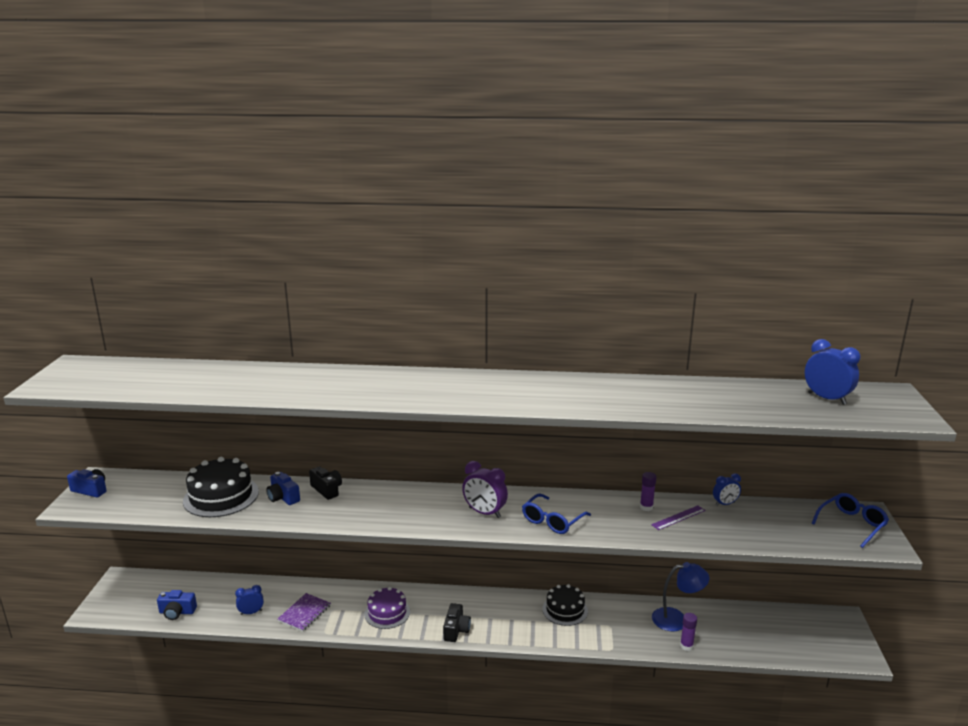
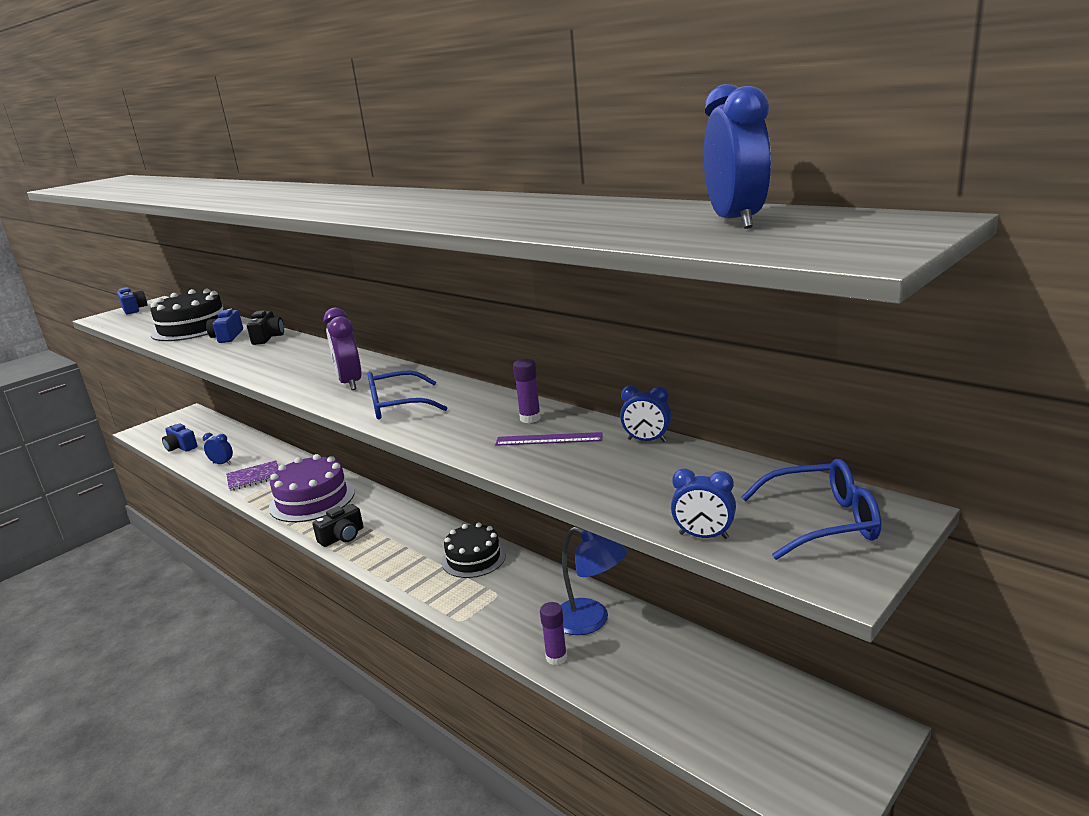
camera: 40 degrees right, 0 degrees up
(387, 613) = (312, 499): purple cake -> purple cake, size x1.54
(823, 547) = (703, 536): none -> blue clock

